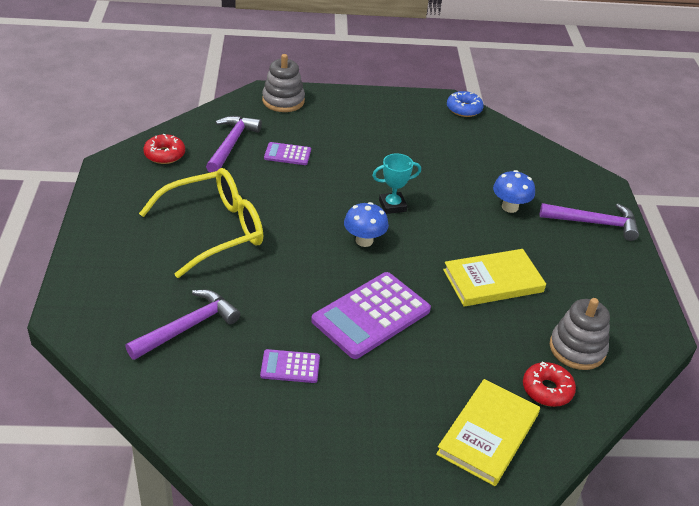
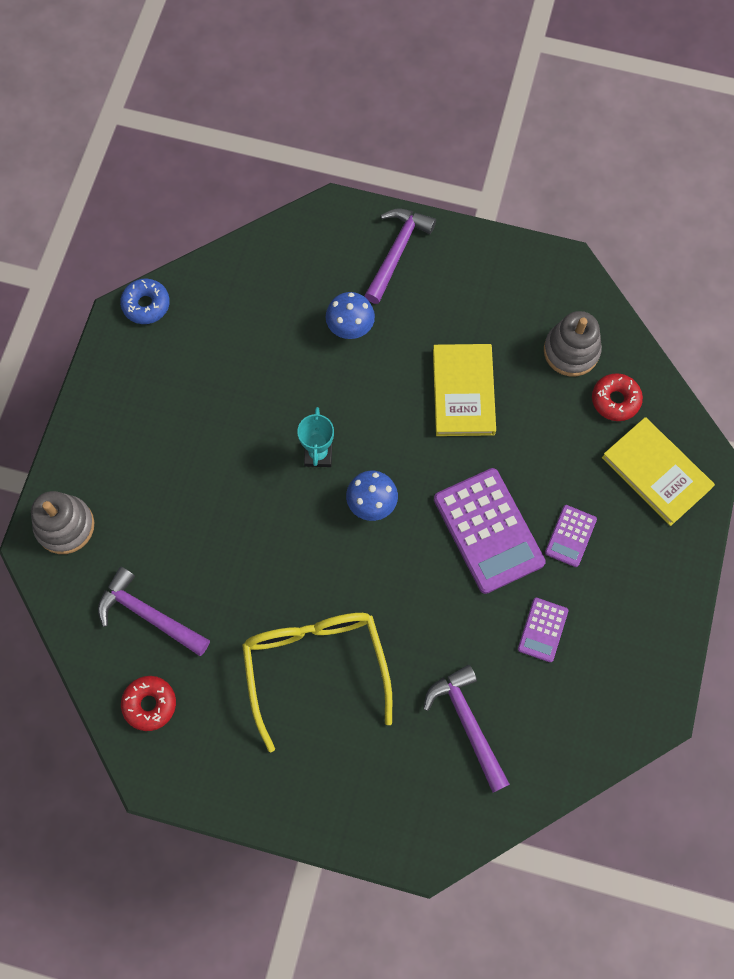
camera: 70 degrees left, 30 degrees up
(287, 154) = (188, 549): purple calculator -> purple calculator (570, 536)

